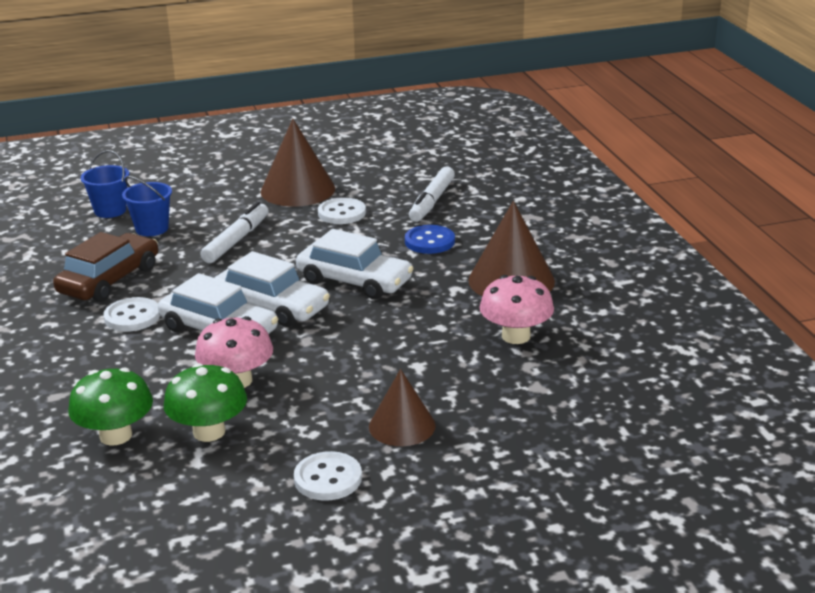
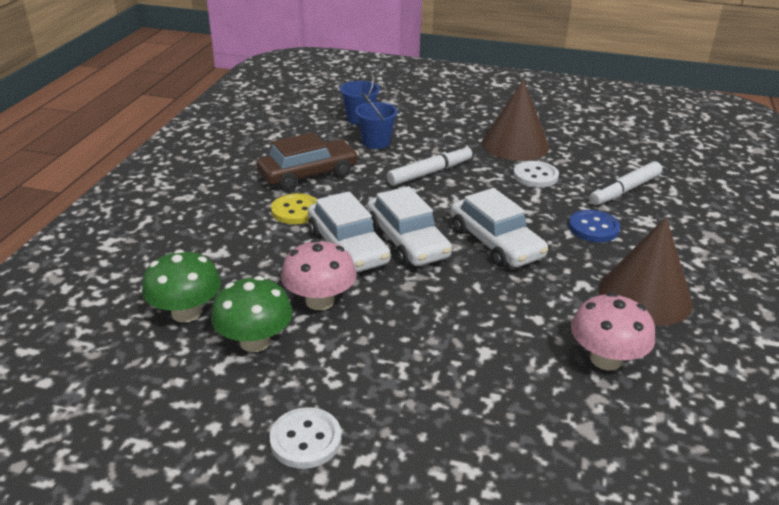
camera: 30 degrees right, 5 degrees up
(132, 317) = (295, 211): white button -> yellow button
(402, 426) = (418, 413): brown cone -> none

